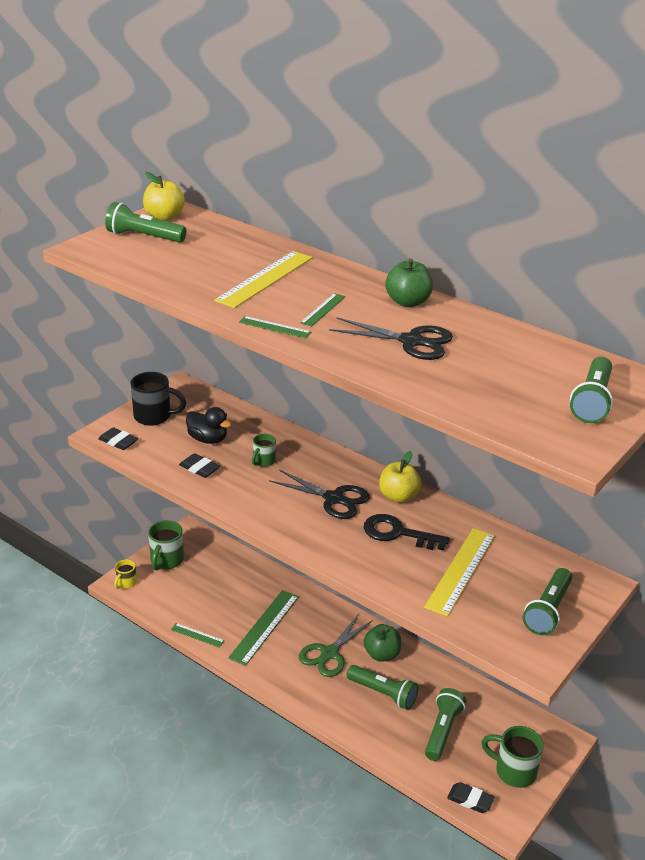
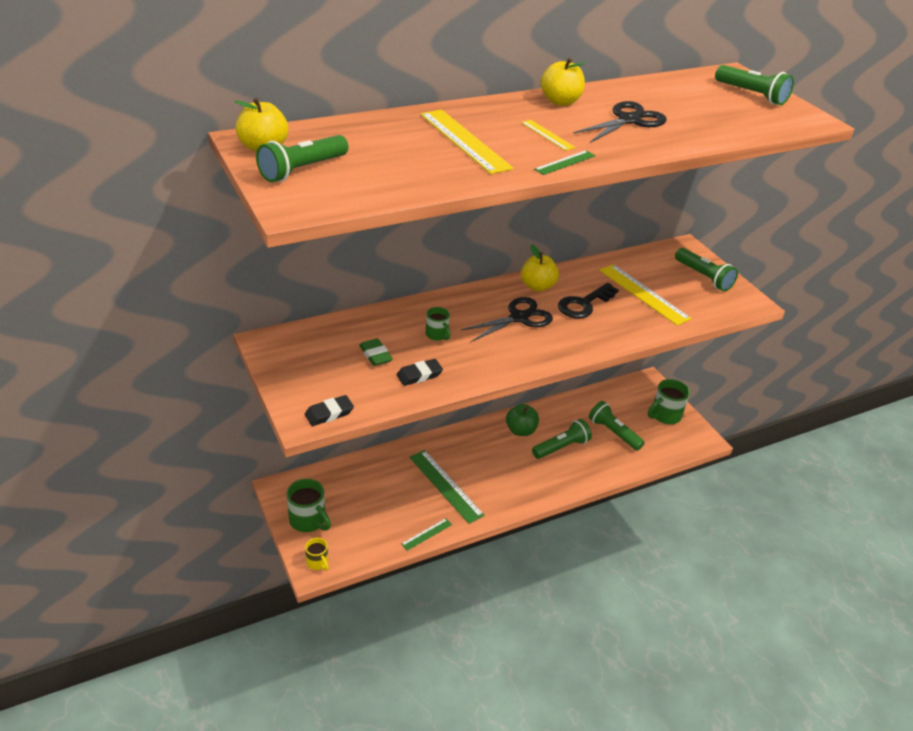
camera: 65 degrees left, 5 degrees up
(154, 416) = (305, 376): black mug -> none
(208, 439) = (375, 355): black duck -> green eraser
(323, 309) = (547, 135): green ruler -> yellow ruler
(329, 654) = (502, 459): green scissors -> none
(408, 302) = (560, 101): green apple -> yellow apple
(470, 800) = (680, 447): black eraser -> none

